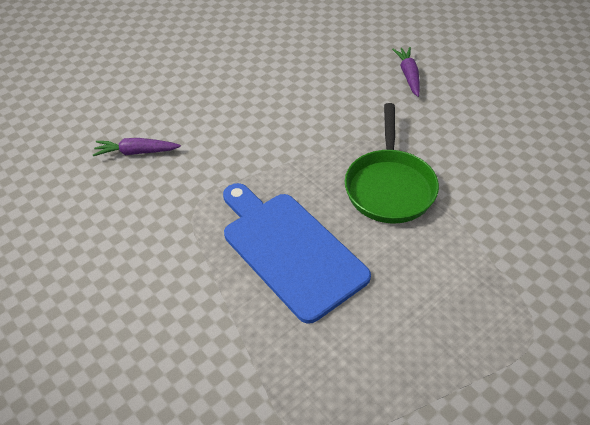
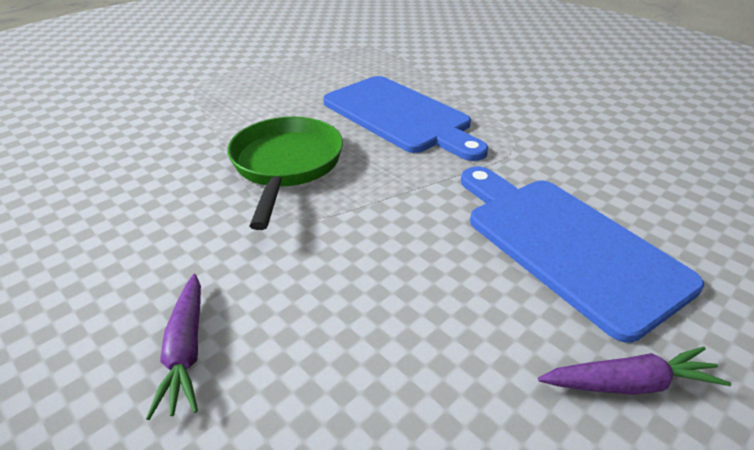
camera: 175 degrees right, 10 degrees down
(136, 152) = (635, 193): purple carrot -> purple carrot (629, 383)
(208, 118) = (567, 245): none -> blue cutting board

